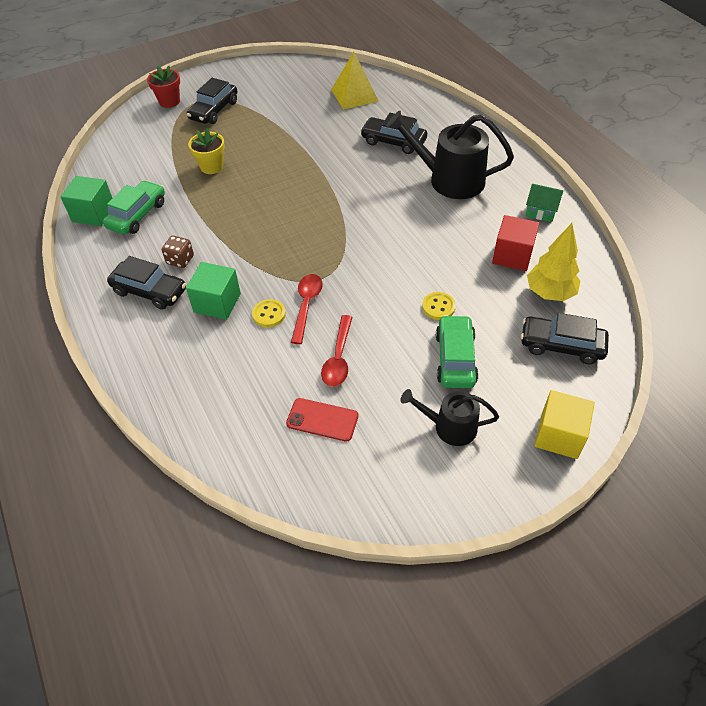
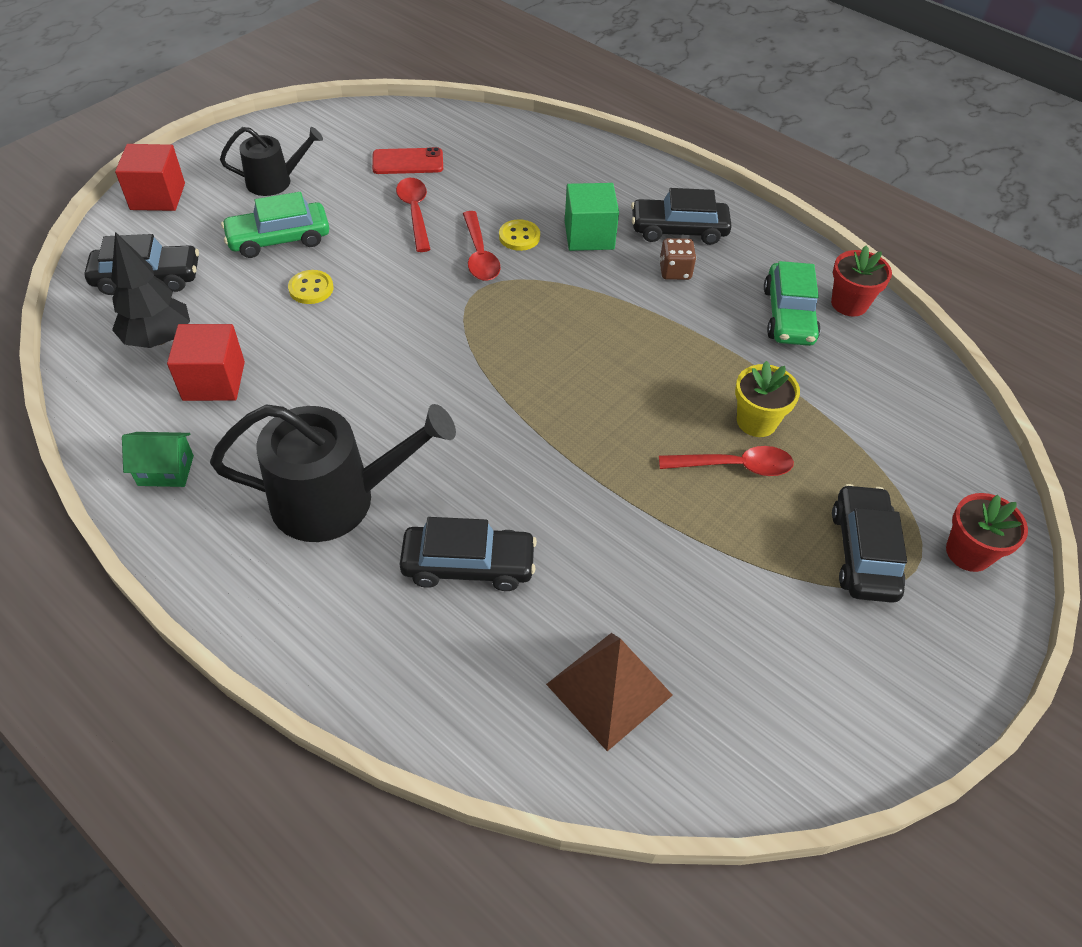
camera: 155 degrees right, 0 degrees up
(93, 213) = (849, 303): green cube -> red flower pot
(241, 151) = (734, 466): none -> red spoon
(354, 95) = (609, 689): yellow pyramid -> brown pyramid
(455, 358) = (279, 239): green car -> green car turned 90 degrees clockwise
(549, 293) = (159, 338): yellow tree -> black tree
(559, 435) = (158, 196): yellow cube -> red cube

